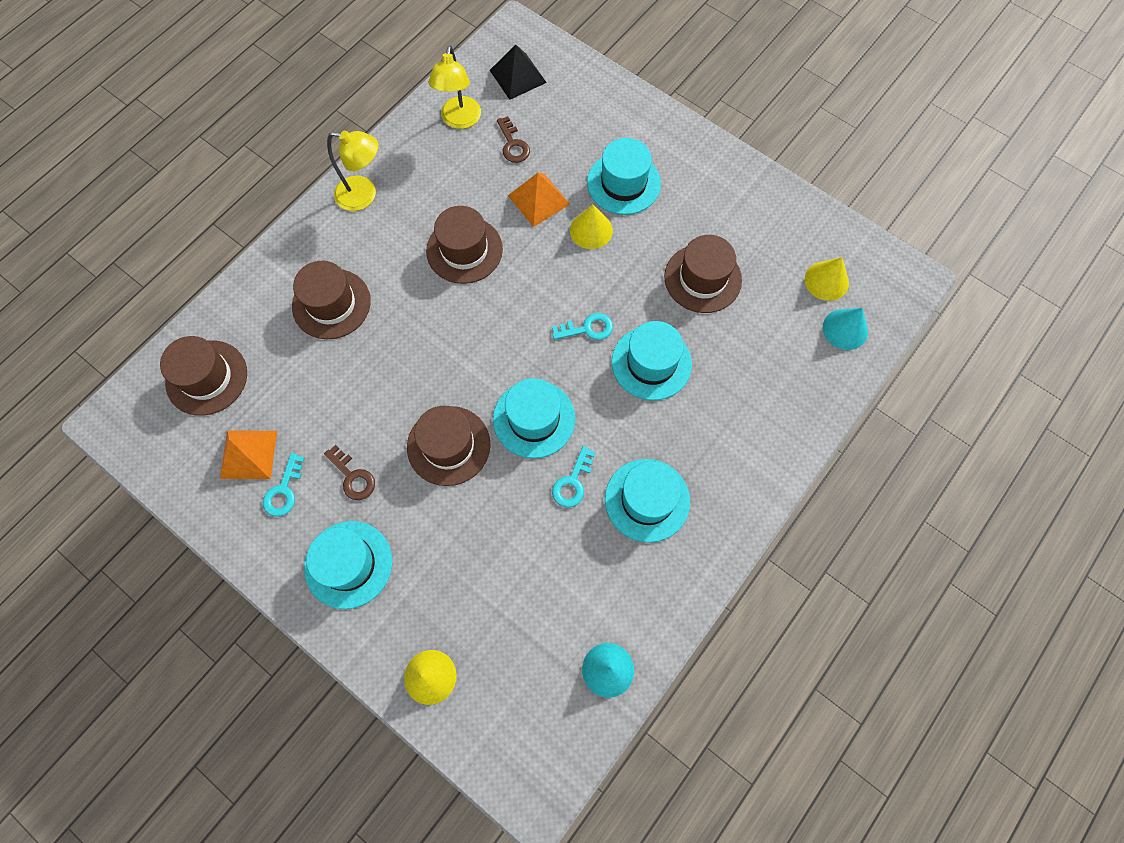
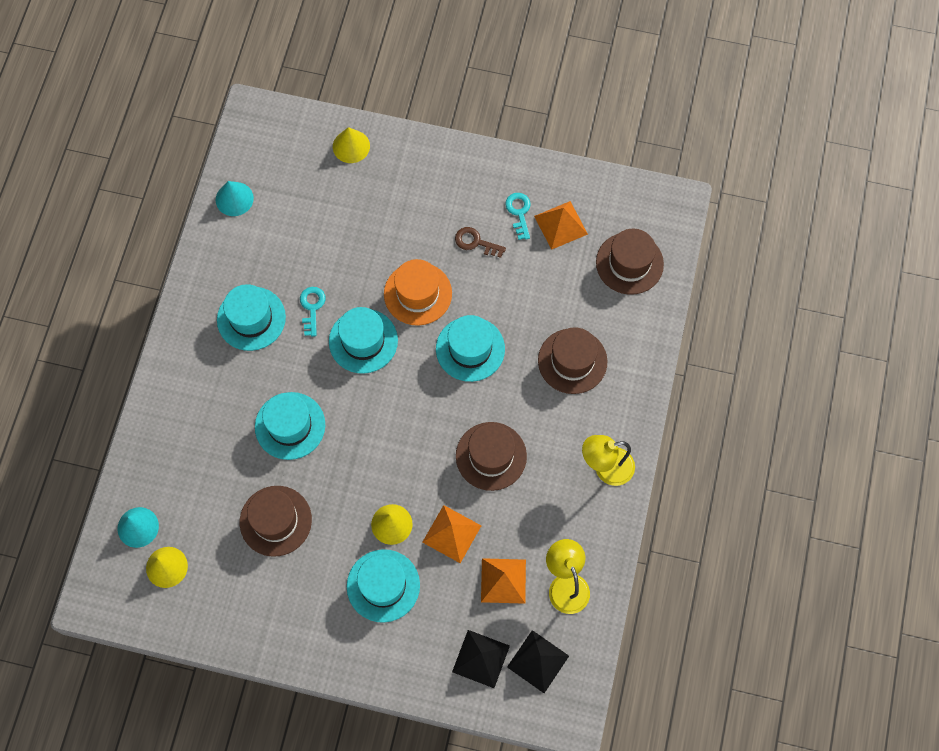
camera: 155 degrees right, 0 degrees up
(348, 564) = (444, 187): turquoise hat -> turquoise hat (470, 349)
(448, 445) = (418, 294): brown hat -> orange hat
(513, 144) = (503, 580): brown key -> orange pyramid
(565, 96) = (480, 658): none -> black pyramid
(587, 329) = (354, 432): turquoise key -> none

